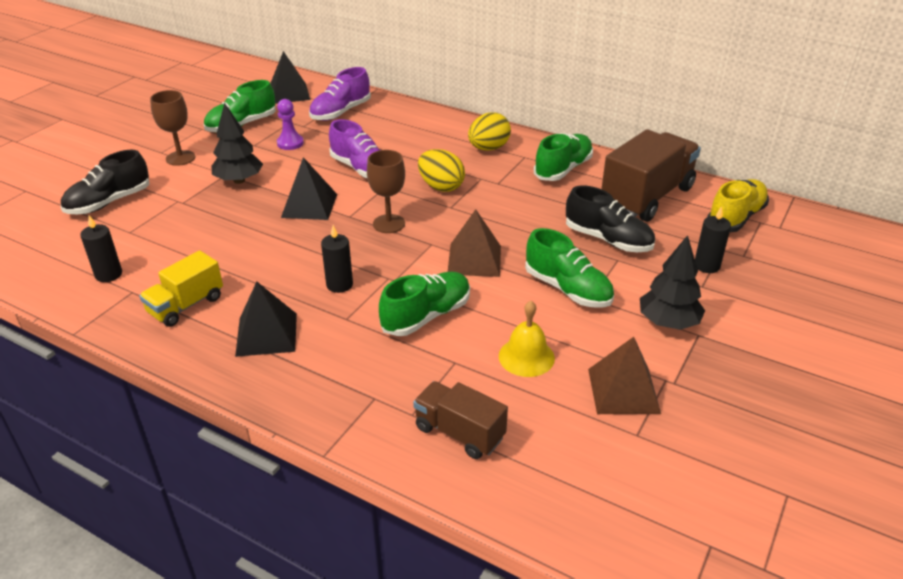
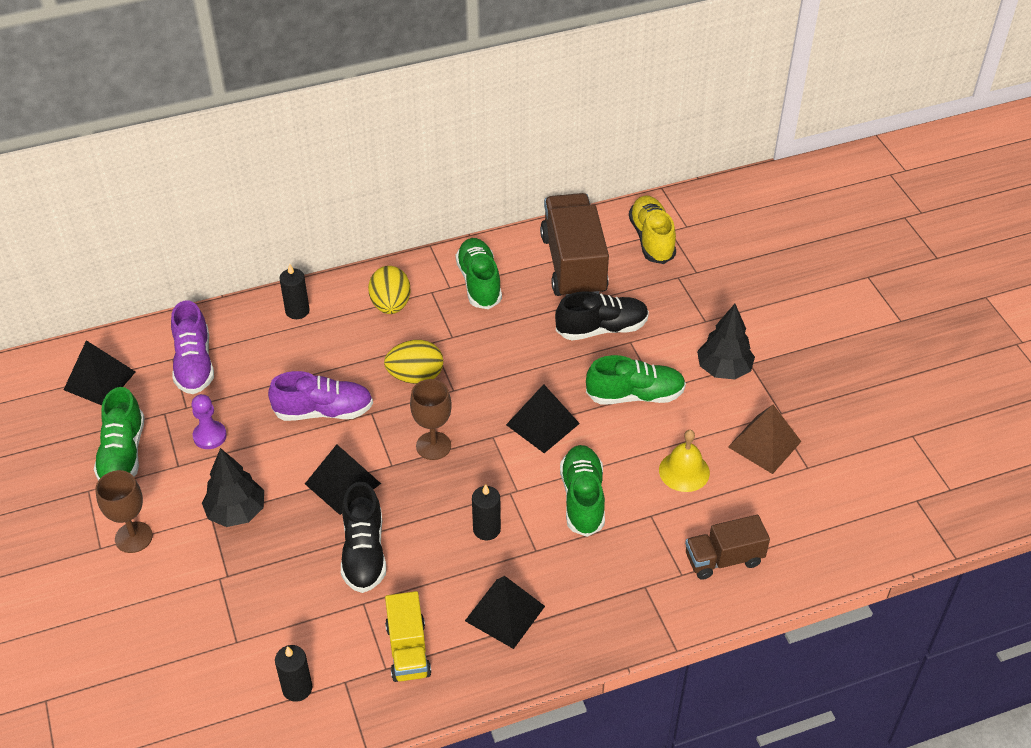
camera: 50 degrees left, 10 degrees up
(109, 202) = (158, 636): black shoe -> black shoe (364, 552)
(474, 259) = (542, 424): brown pyramid -> black pyramid
(706, 266) = (687, 300): black candle -> black candle (297, 311)

